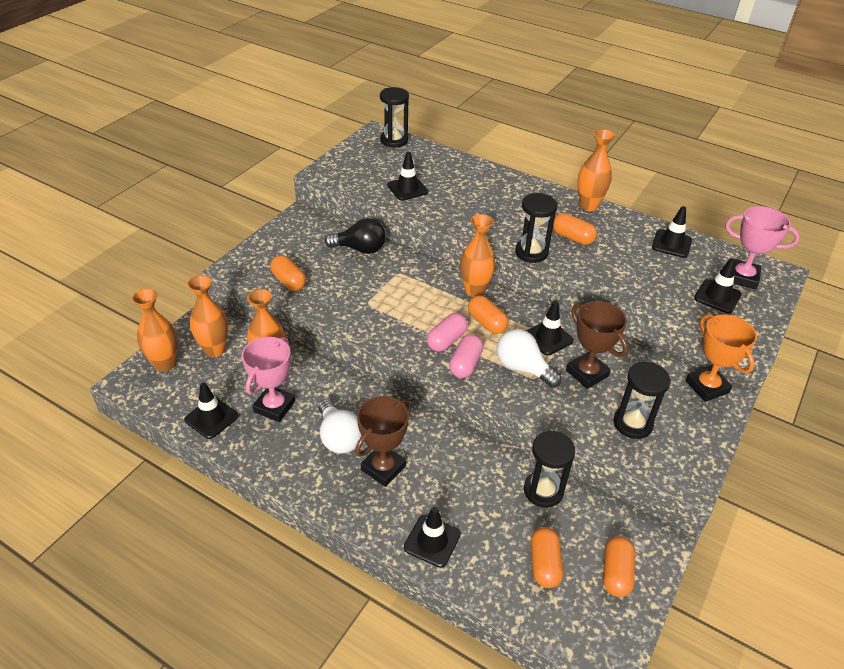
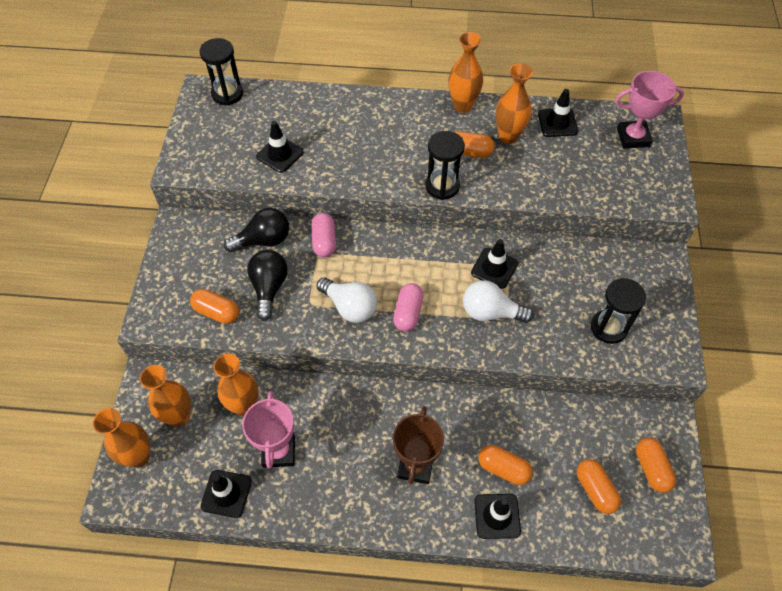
camera: 25 degrees left, 15 degrees up
(338, 437) = (358, 454): white light bulb -> white light bulb (350, 307)
(341, 281) = (269, 288): none -> black light bulb
(465, 364) = (439, 332): pink capsule -> pink capsule (324, 241)
(474, 290) = (401, 243): orange vase -> orange vase (508, 136)
(486, 323) = (432, 276): orange capsule -> orange capsule (503, 468)
(543, 491) = (558, 420): black hourglass -> none
(587, 373) = (546, 292): brown trophy -> none
(707, 387) = (646, 261): orange trophy -> none
(717, 296) = (623, 168): black traffic cone -> none

